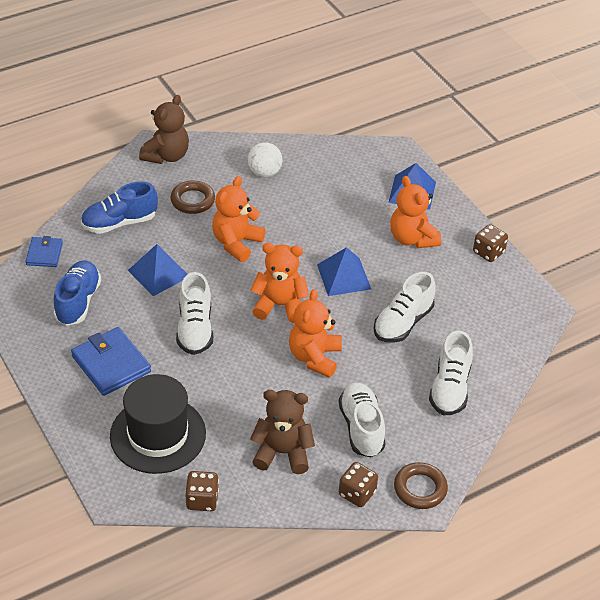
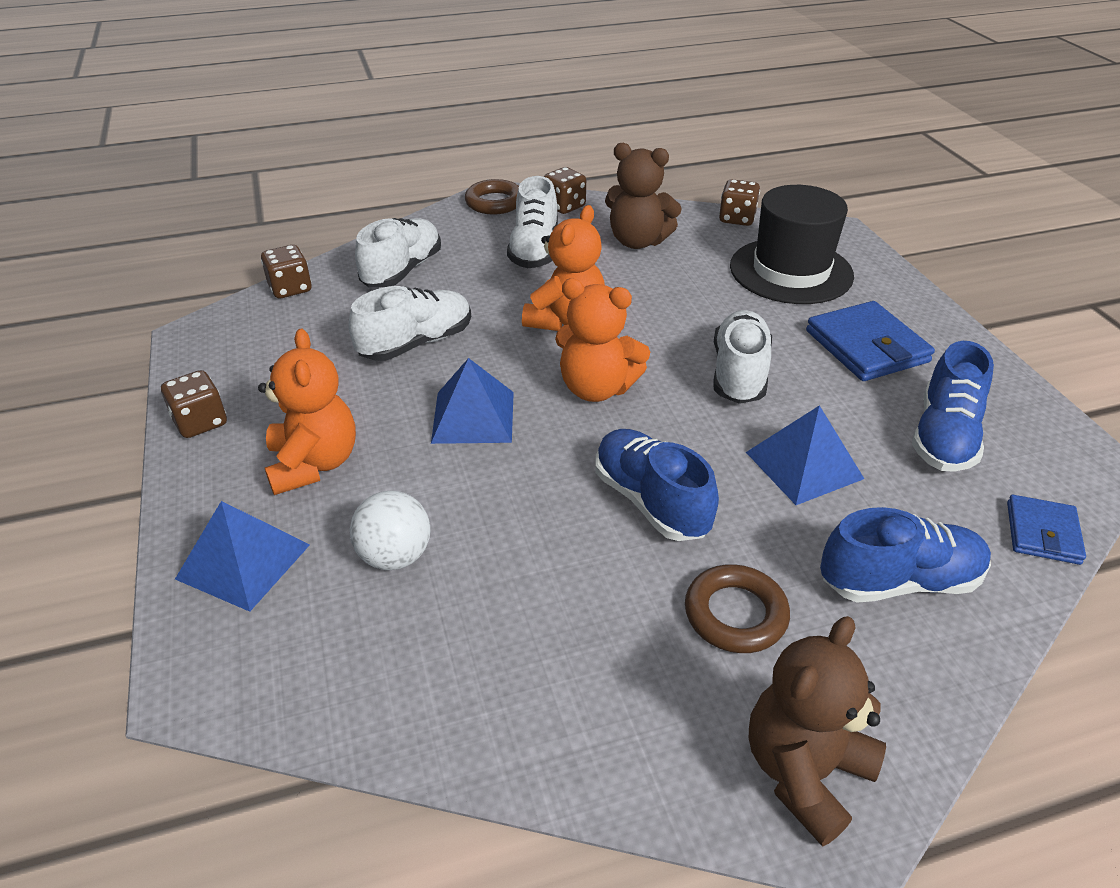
camera: 165 degrees left, 5 degrees down
(236, 243) = (651, 501): orange teddy bear -> blue shoe
(264, 173) = (551, 668): white ball -> white ball (395, 556)
(516, 358) = (290, 288): none -> brown dice

